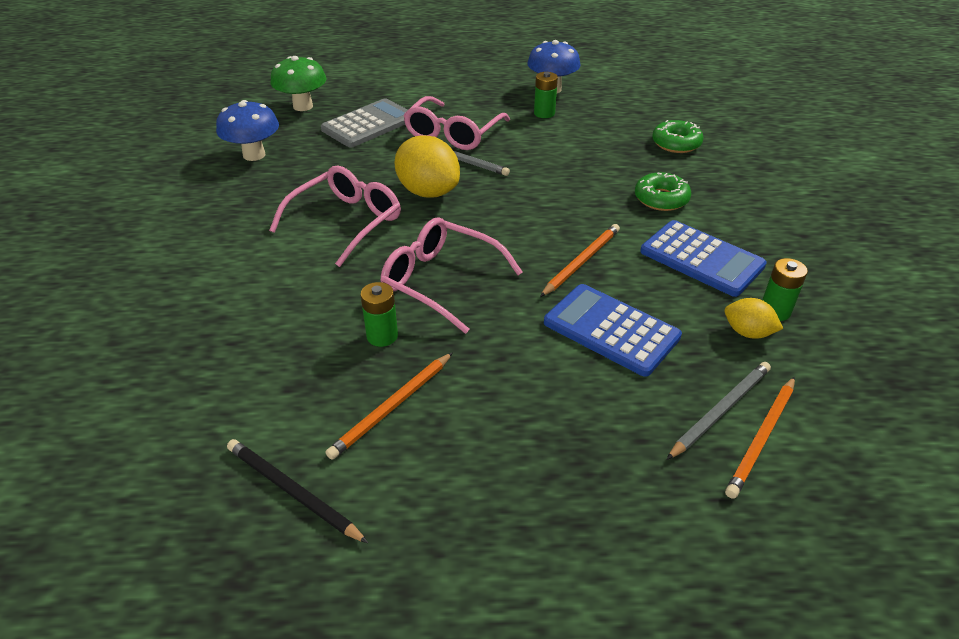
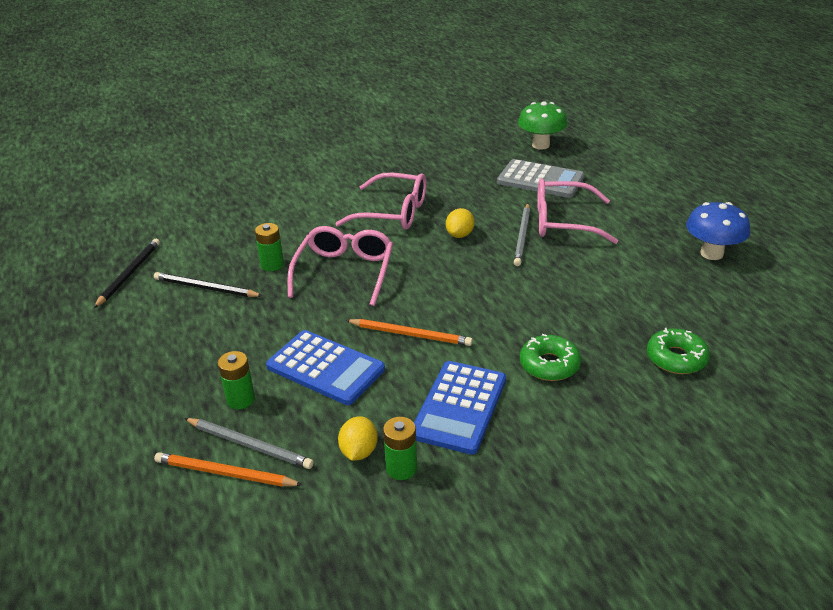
camera: 70 degrees right, 5 degrees down
(254, 155) = (452, 151): blue mushroom -> none
(392, 407) = (205, 288): orange pencil -> black pencil
(428, 192) = (460, 235): yellow lemon -> yellow lemon, size x0.54
(544, 113) = (653, 260): green battery -> green battery (240, 399)
(611, 330) = (325, 368): blue calculator -> blue calculator turned 105 degrees clockwise

